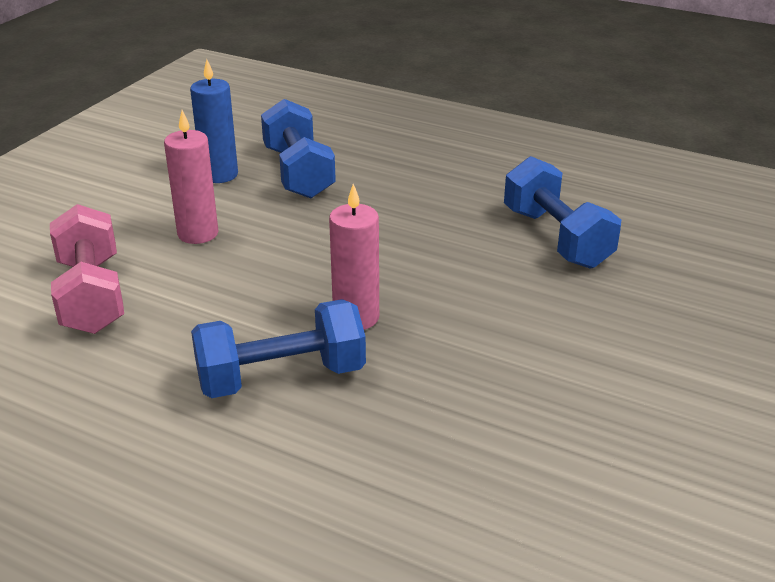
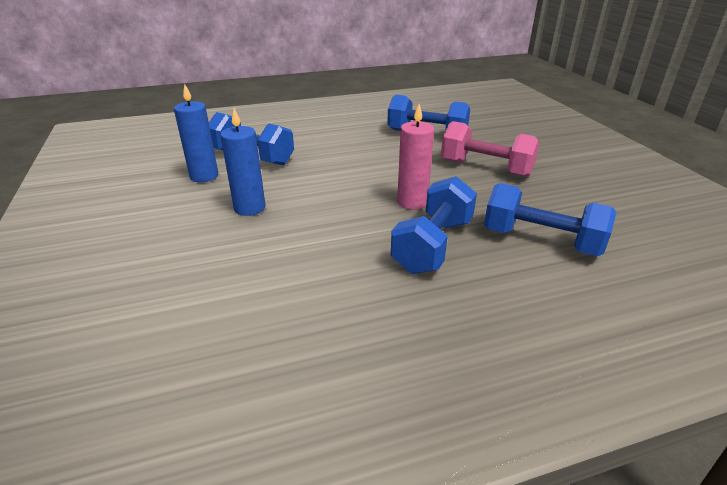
camera: 45 degrees left, 0 degrees up
(91, 295) = (243, 271): pink dumbbell -> pink dumbbell (485, 168)
(198, 234) = (250, 208): pink candle -> blue candle
(402, 451) = (541, 241): none -> blue dumbbell

